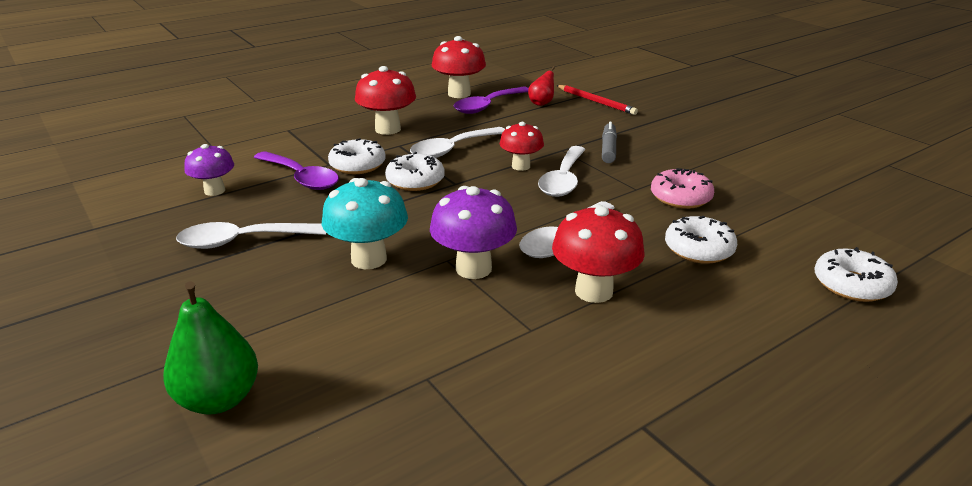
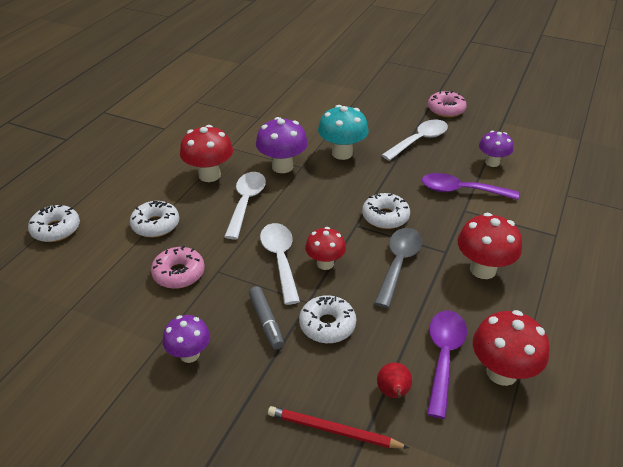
camera: 150 degrees right, 10 degrees up
(117, 272) = (446, 109): none -> pink donut
(219, 399) = (327, 90): green pear -> none
(357, 165) = (444, 216): white donut -> white donut (327, 325)
(452, 149) = (398, 263): white spoon -> grey spoon
(686, 149) = (189, 354): none -> purple mushroom

